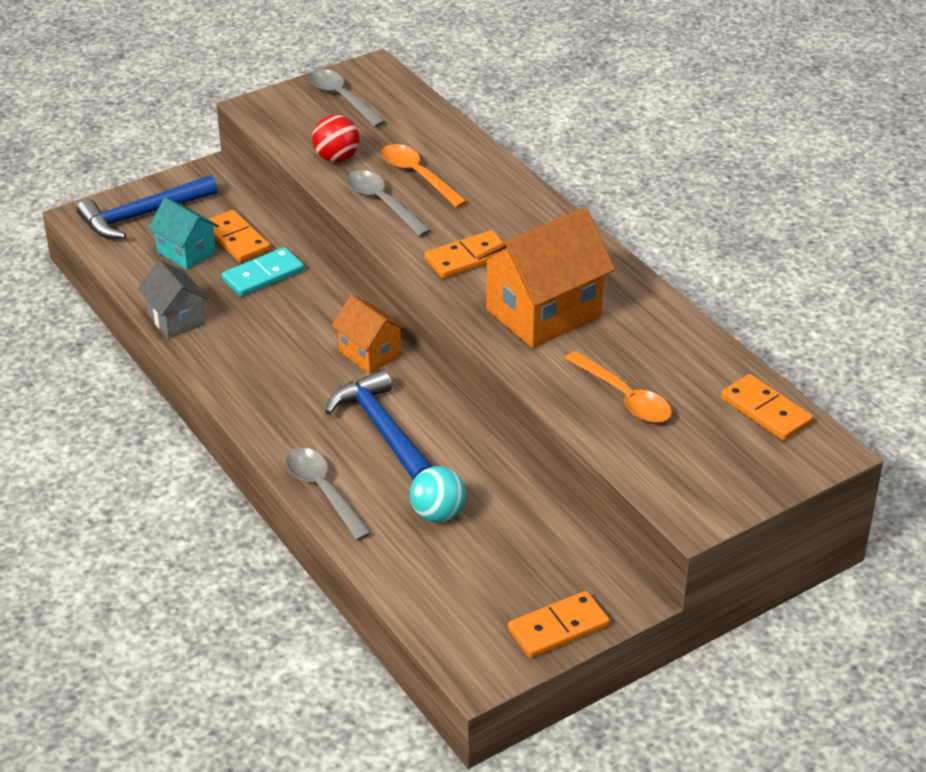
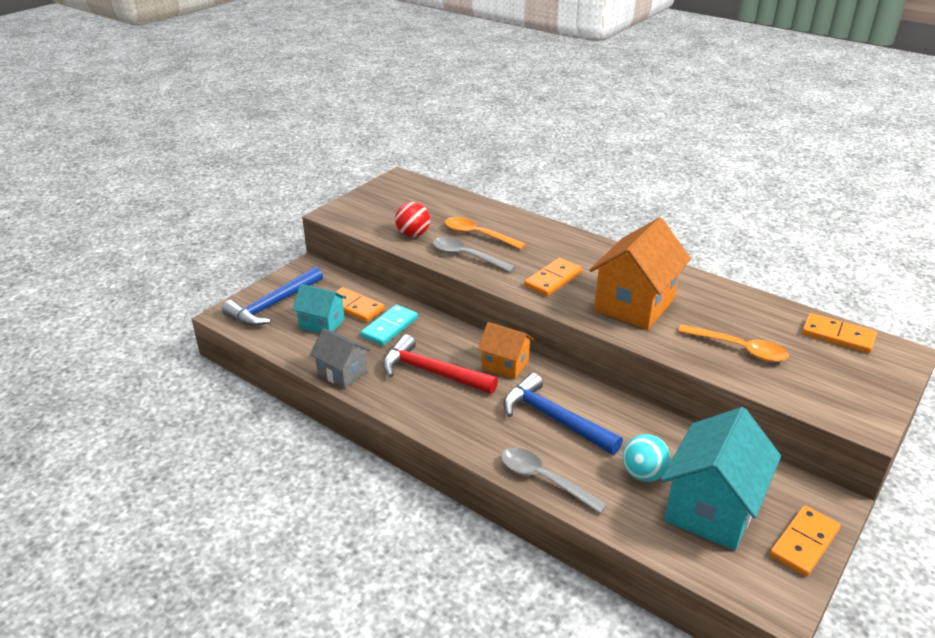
camera: 20 degrees left, 5 degrees down
(278, 343) = (432, 372): none -> red hammer
(342, 98) = (390, 198): grey spoon -> none
(485, 568) = (711, 508): none -> turquoise house

